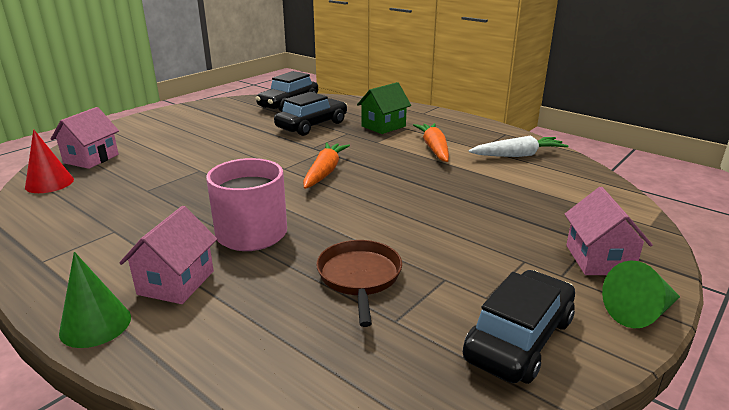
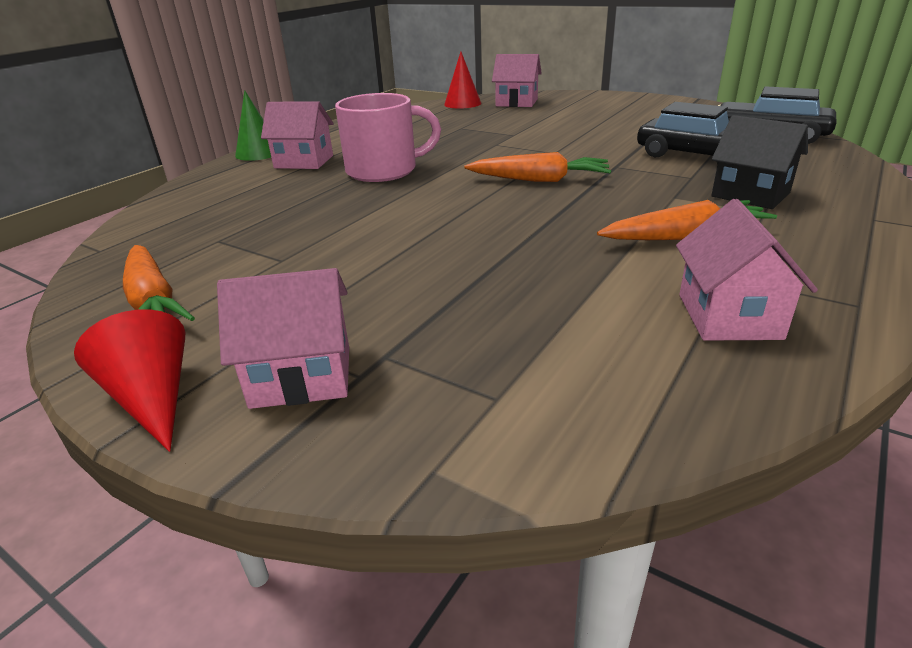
camera: 85 degrees right, 5 degrees up
(359, 277) = (295, 219): brown pan -> none
(383, 126) = (750, 195): green house -> black house
(518, 155) = (729, 316): white carrot -> pink house
(519, 339) = (153, 301): black car -> orange carrot
(640, 312) = (152, 398): green cone -> red cone

